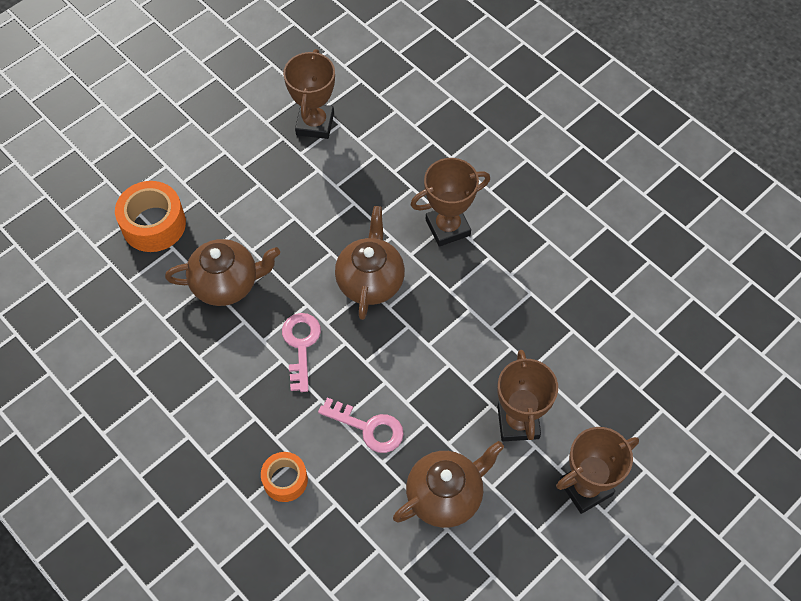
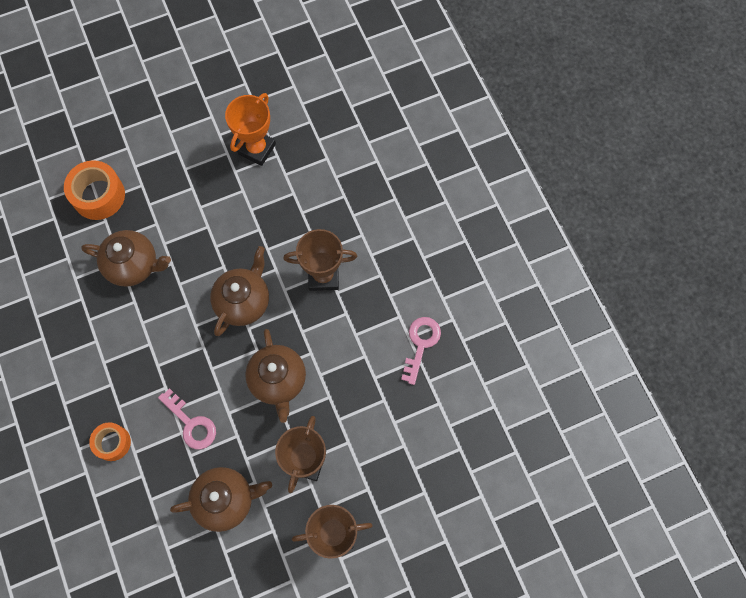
camera: 20 degrees right, 10 degrees up
(301, 345) = (168, 337): pink key -> pink key (420, 344)
(315, 124) = (257, 149): brown trophy -> orange trophy
(447, 349) = (278, 381): none -> brown teapot

